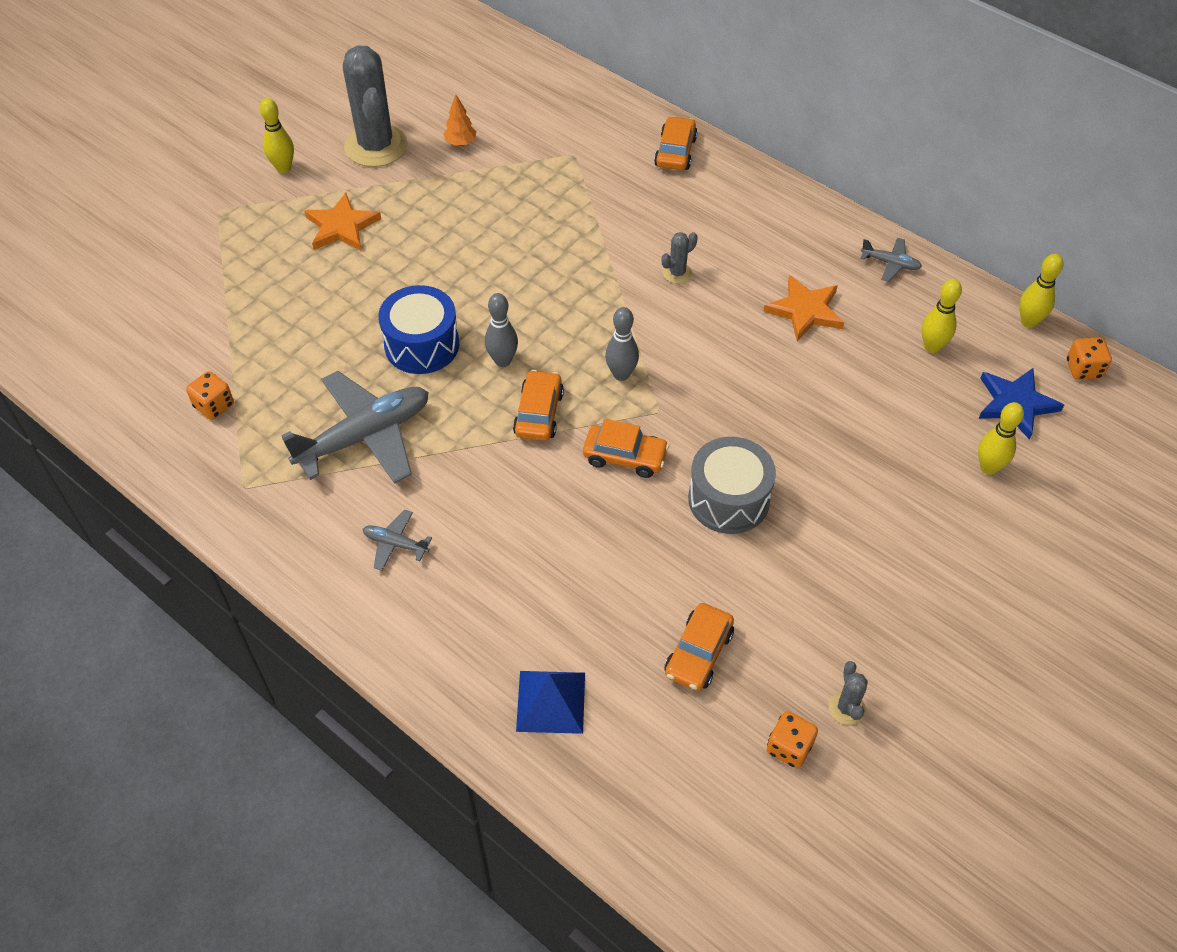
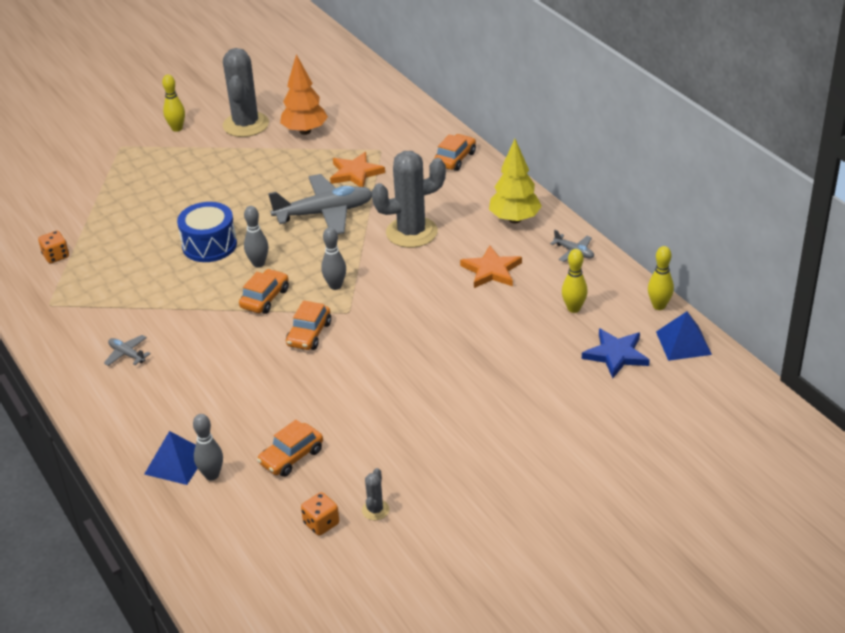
camera: 20 degrees right, 15 degrees down
(341, 227) = (196, 168): orange star -> orange star (355, 173)
(365, 436) = (142, 291): grey plane -> grey plane (324, 213)
(460, 143) = (305, 131): orange tree -> orange tree, size x1.93
(608, 709) = (212, 475): none -> grey bowling pin
(625, 457) = (309, 334): orange car -> orange car turned 75 degrees clockwise
(677, 273) = (411, 232): grey cactus -> grey cactus, size x2.34
(728, 499) = (367, 372): grey drum -> none
(794, 229) = (514, 219): none -> yellow tree
(988, 467) = (570, 390): yellow bowling pin -> none
(1083, 369) = (683, 343): orange dice -> blue pyramid

